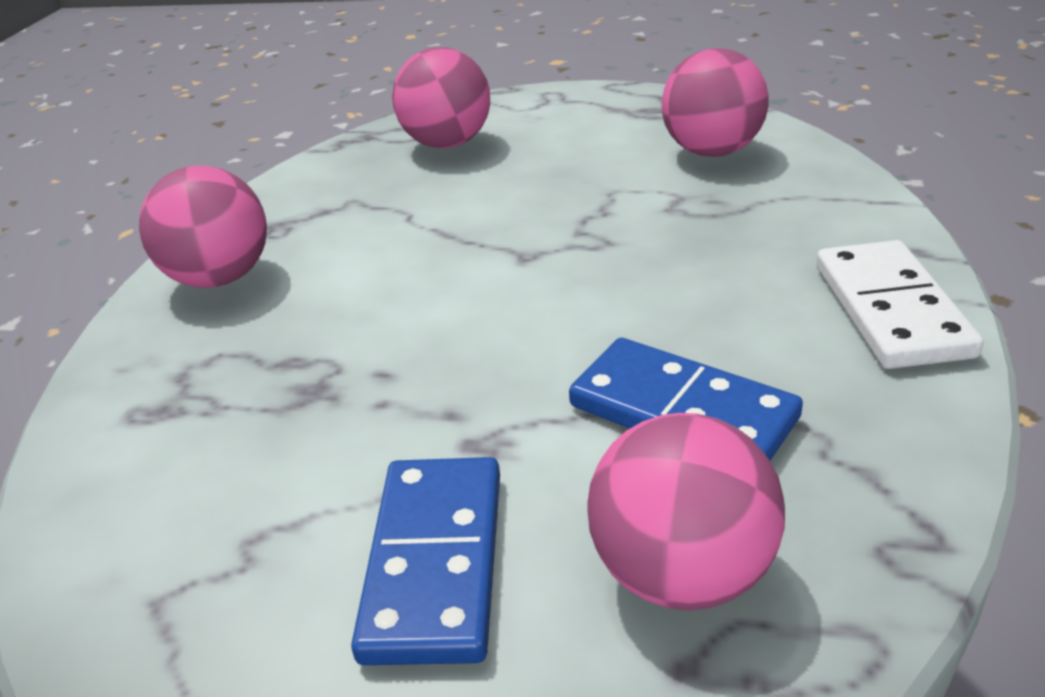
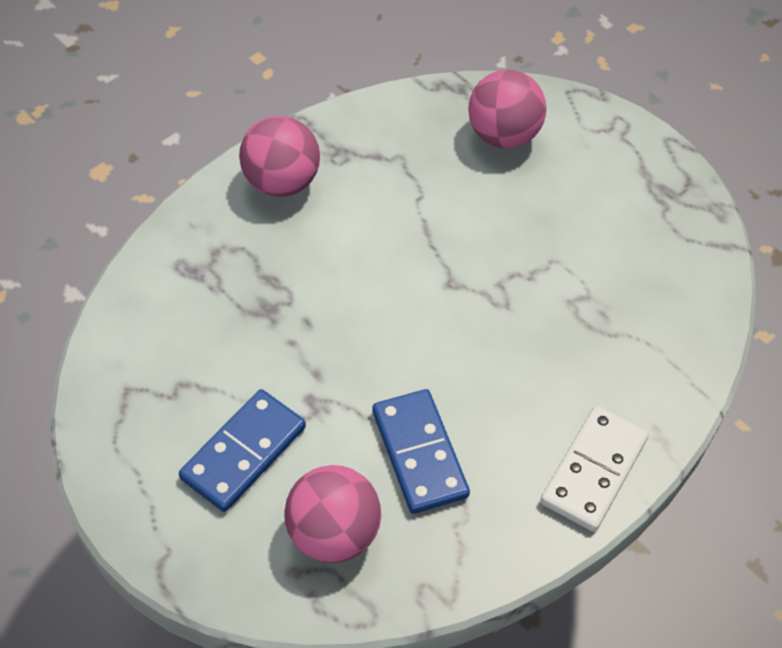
camera: 30 degrees right, 20 degrees up
(712, 151) = (654, 266): pink ball -> none

